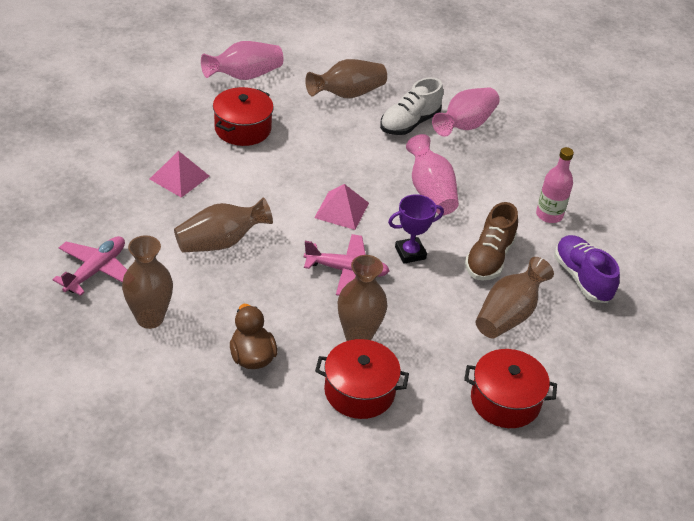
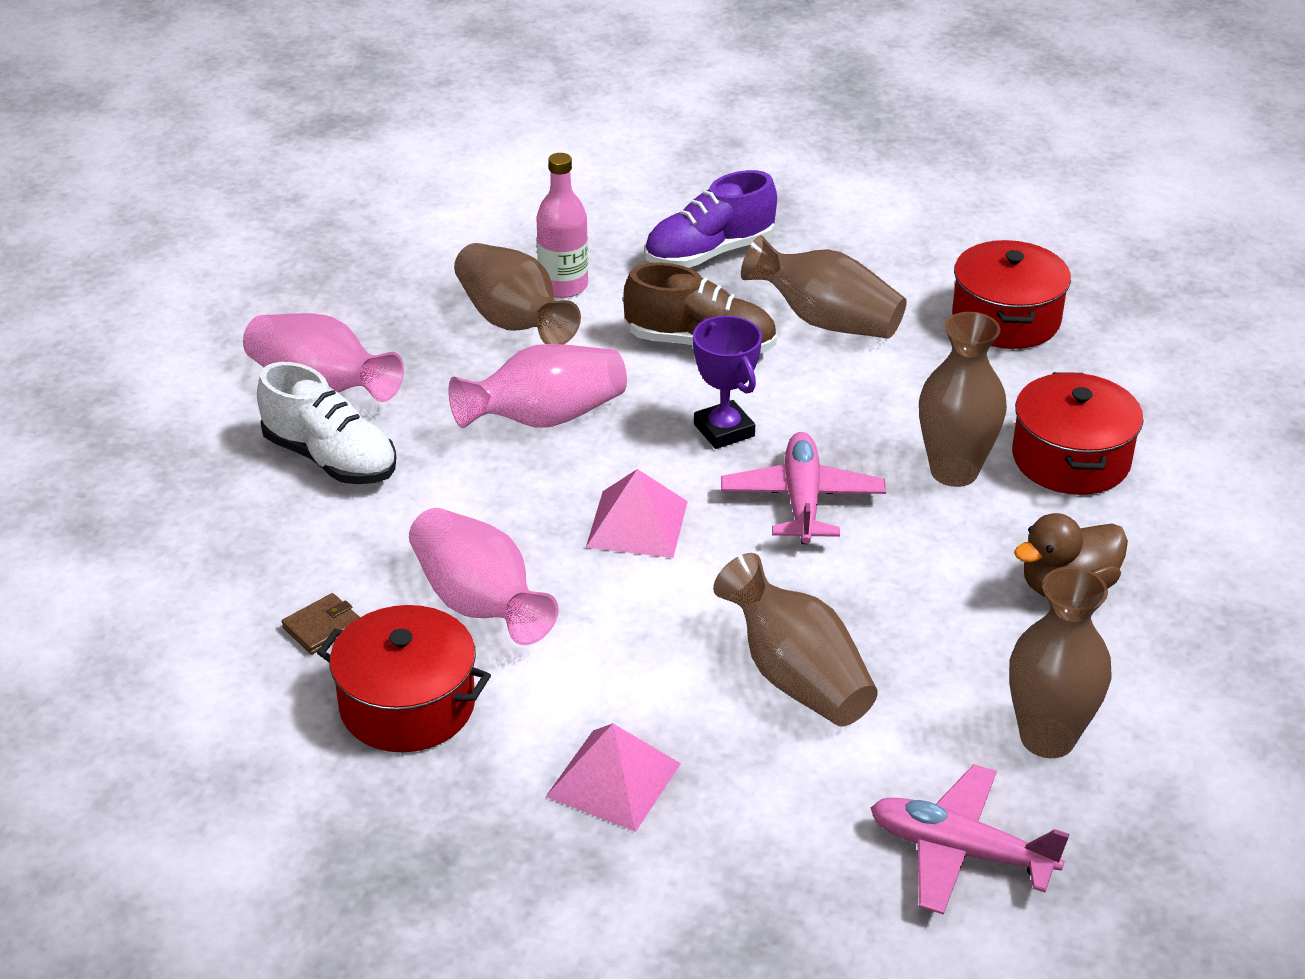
camera: 95 degrees left, 5 degrees down
(244, 76) = (190, 736): pink vase -> pink vase (479, 603)
(296, 111) = (323, 627): none -> brown wallet
(347, 94) = (240, 556): brown vase -> brown vase (513, 322)

